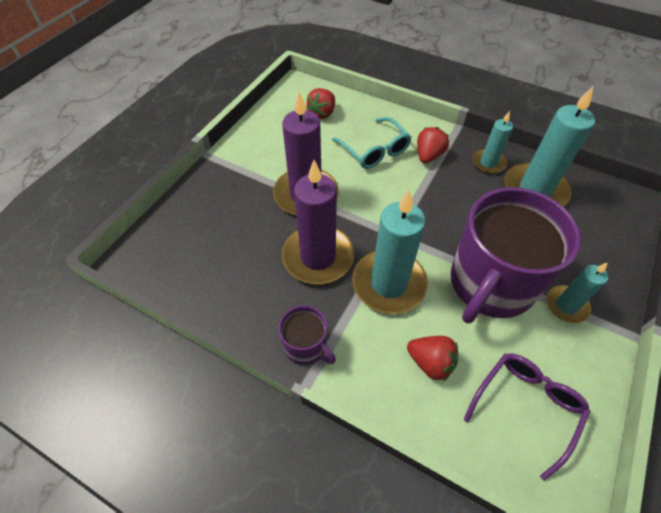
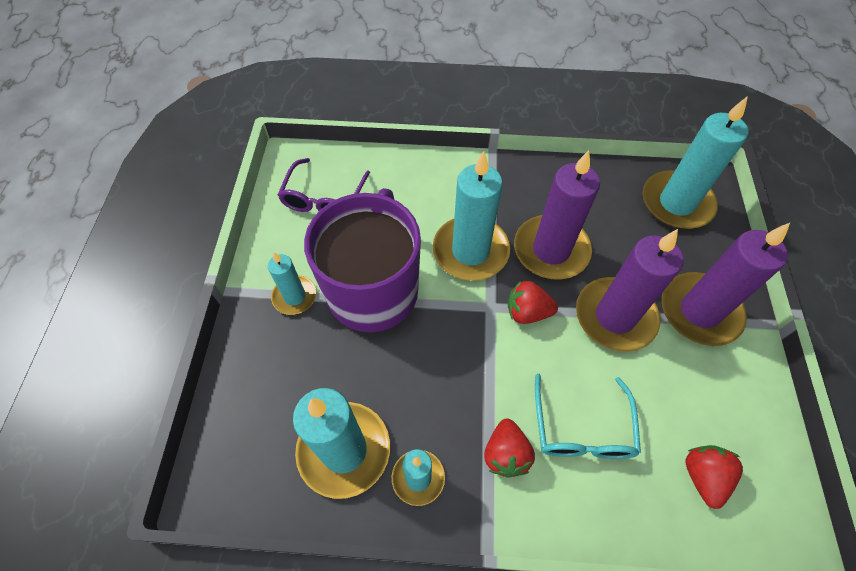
camera: 155 degrees right, 5 degrees up
(178, 253) = (676, 203): none -> turquoise candle
(245, 177) = (699, 311): none -> purple candle
(306, 346) = (509, 175): purple mug -> none
(374, 150) = (582, 429): turquoise glasses -> turquoise glasses turned 120 degrees counterclockwise
(430, 362) = (406, 201): red strawberry -> red strawberry (527, 312)

